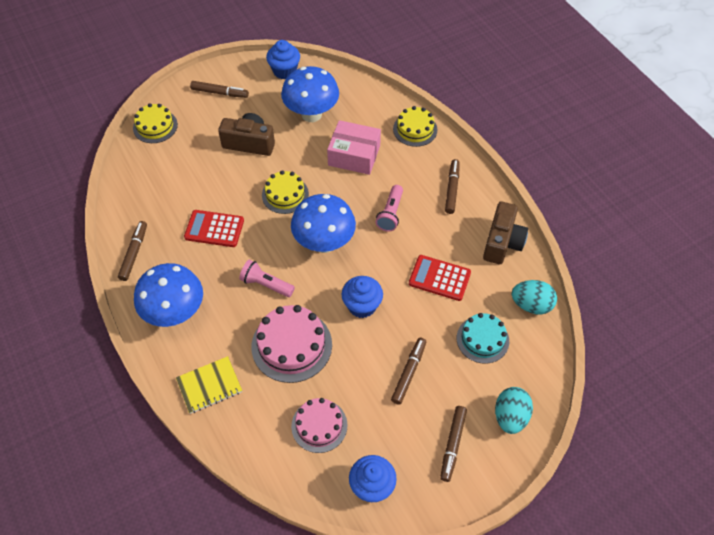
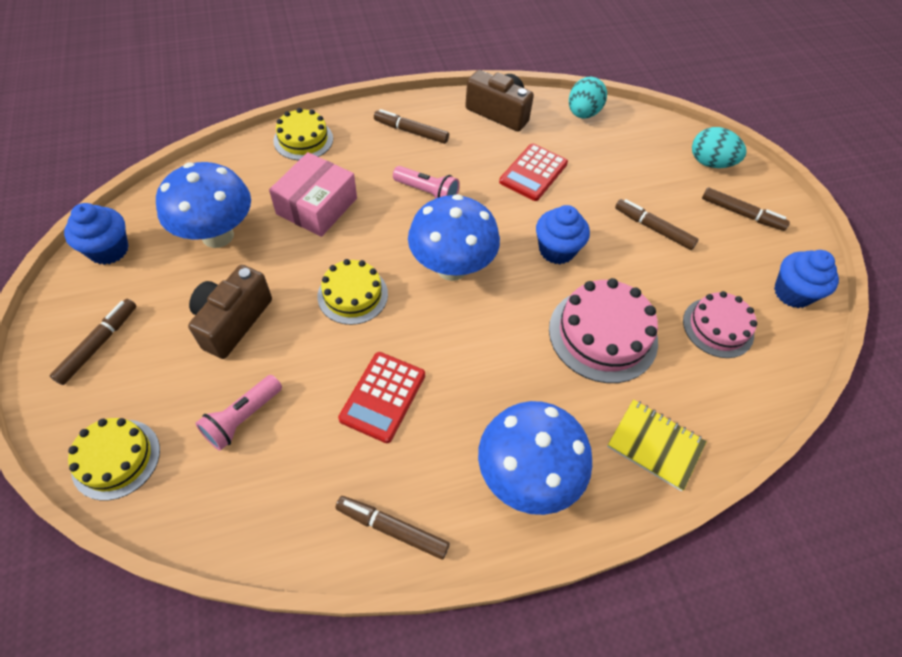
camera: 80 degrees left, 0 degrees up
(209, 386) = (655, 445): yellow notebook -> yellow notebook turned 45 degrees counterclockwise
(266, 284) = (501, 346): pink flashlight -> pink flashlight (242, 418)
(482, 339) = (618, 159): turquoise cake -> none

